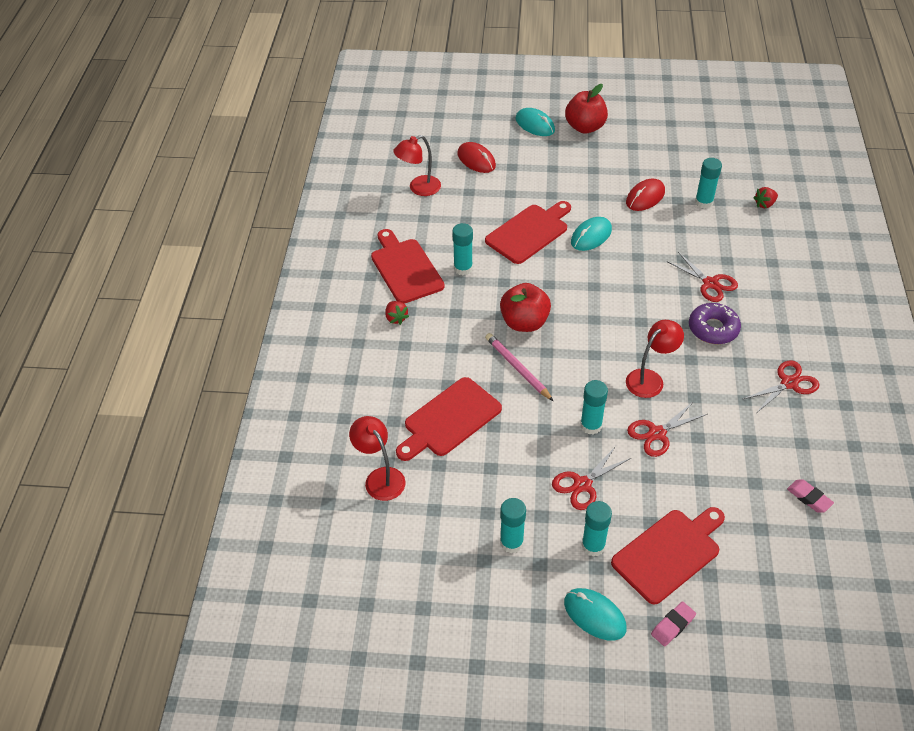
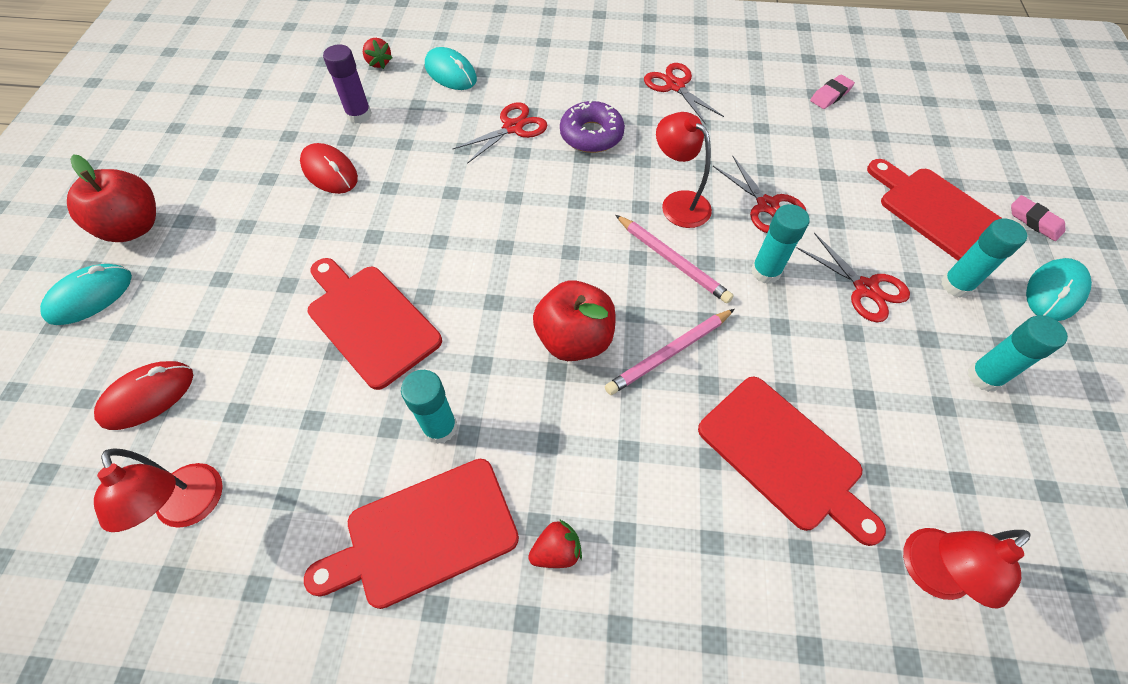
camera: 90 degrees left, 10 degrees up
(591, 236) = (397, 241): turquoise mouse -> turquoise mouse (450, 73)
(593, 373) = (672, 261): none -> pink pencil
(703, 202) = (359, 115): turquoise glue stick -> purple glue stick

